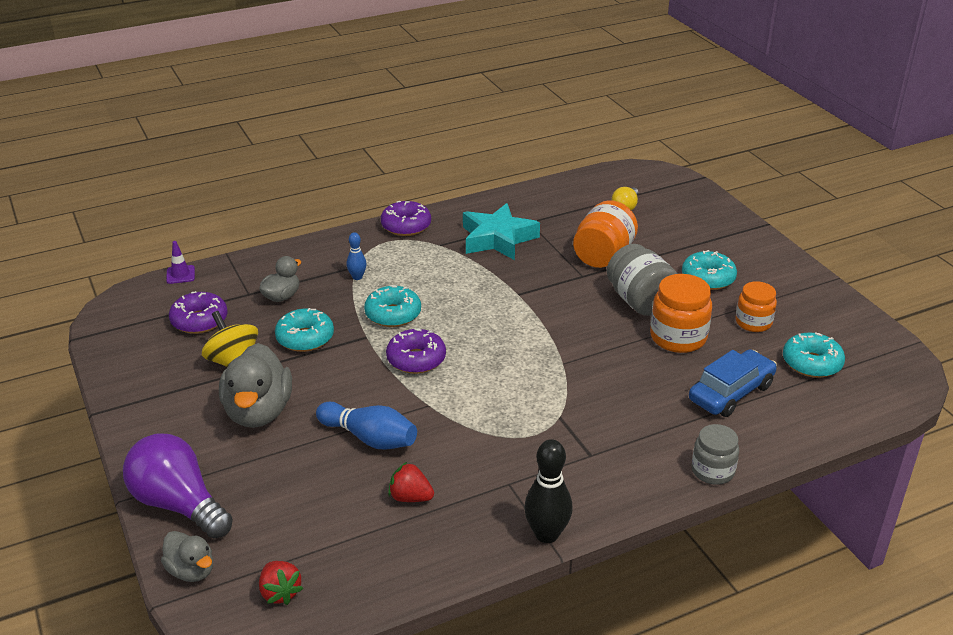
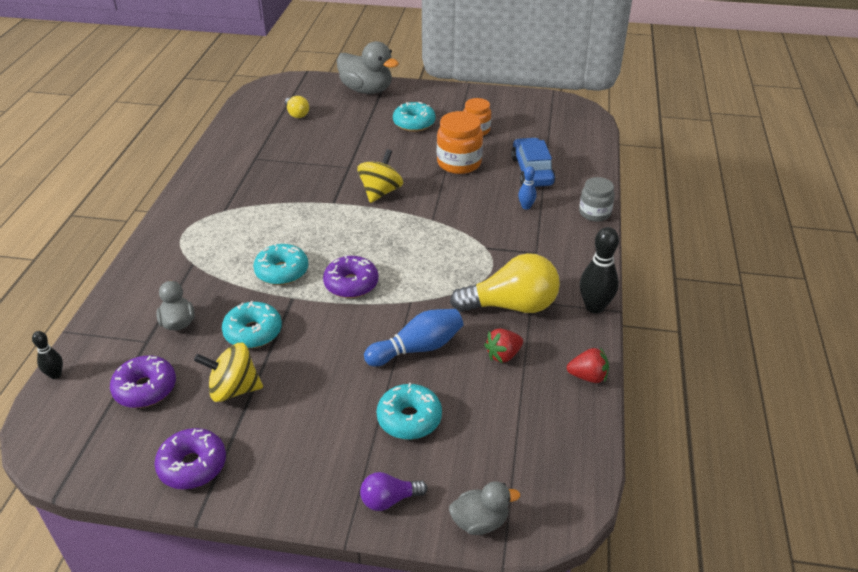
camera: 55 degrees left, 5 degrees up
(179, 504) = (389, 500): purple light bulb -> purple light bulb, size x0.50
(180, 275) = (55, 375): purple traffic cone -> black bowling pin
(258, 412) = (319, 400): grey duck -> grey duck (367, 90)
(280, 592) = (547, 472): red strawberry -> red strawberry (588, 376)
(357, 277) = (208, 269): blue bowling pin -> blue bowling pin (526, 207)
(406, 226) = (176, 215): purple donut -> purple donut (192, 465)
(487, 473) = (511, 306): none -> yellow light bulb
(498, 239) = (256, 181): turquoise star -> none
(567, 312) = (380, 192): none -> yellow spinning top
(603, 256) = (338, 148): orange jar -> none
(640, 301) = (405, 159): grey jar -> none
(811, 363) = (535, 131): turquoise donut -> turquoise donut (409, 419)

